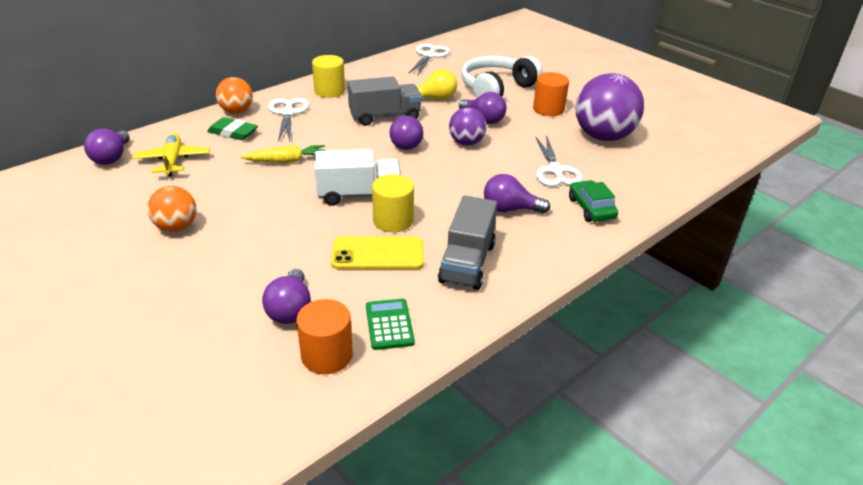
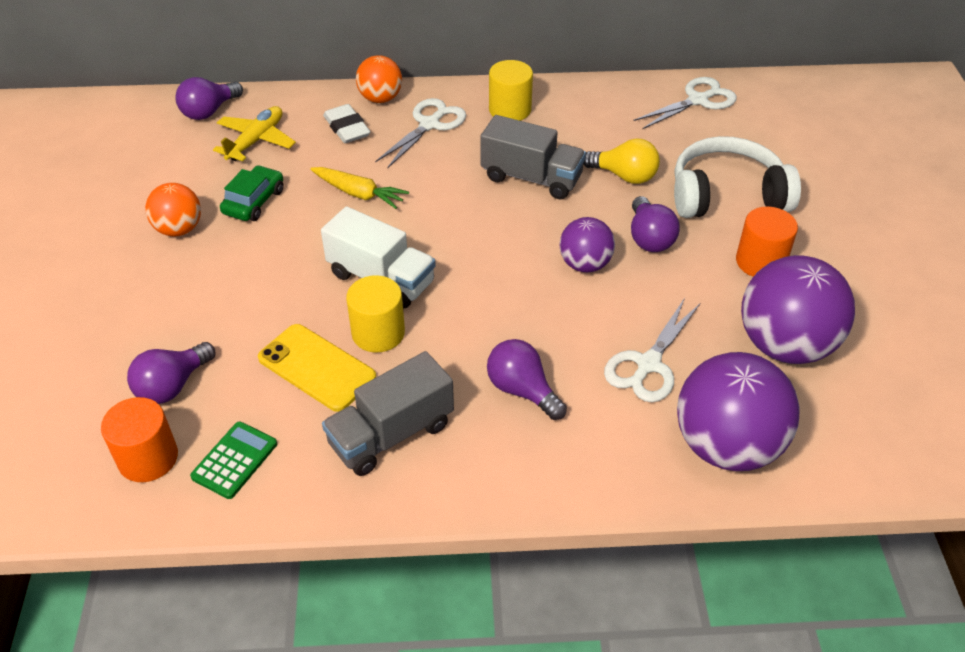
camera: 40 degrees right, 10 degrees up
(233, 132) = (347, 128): green eraser -> white eraser
(405, 143) = (510, 230): purple light bulb -> none
(591, 208) = (624, 446): green car -> green car (254, 202)
(633, 186) = (726, 445): none -> purple ball

